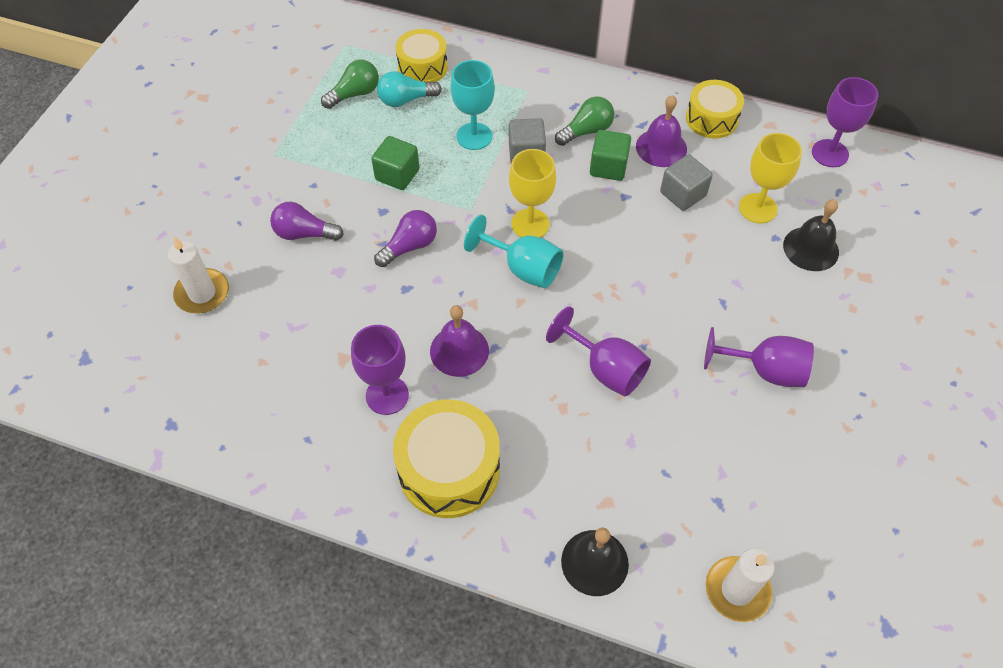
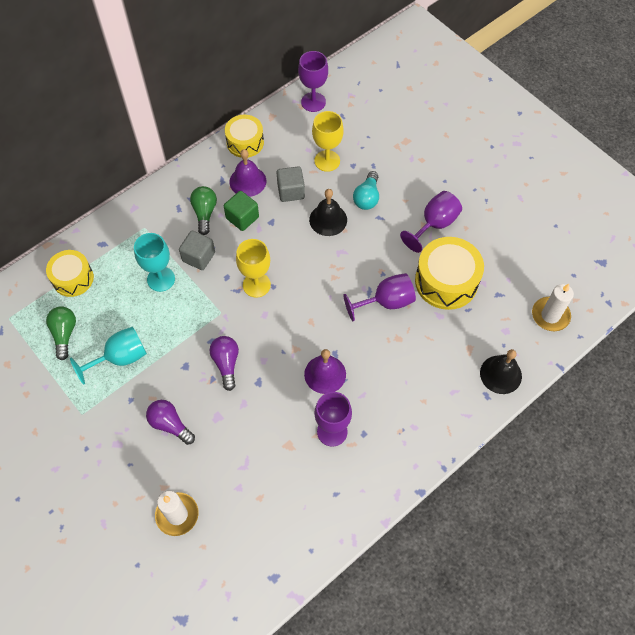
camera: 60 degrees left, 5 degrees up
(304, 233) = (170, 424): purple light bulb -> purple light bulb turned 90 degrees clockwise
(397, 175) = (160, 342): green cube -> none
(406, 100) = (95, 304): turquoise light bulb -> turquoise light bulb (367, 197)
(449, 469) = (403, 421): yellow drum -> yellow drum (446, 281)
(523, 268) = (288, 307): turquoise goblet -> turquoise goblet (120, 358)
(811, 248) = (371, 153): black bell -> black bell (328, 219)

